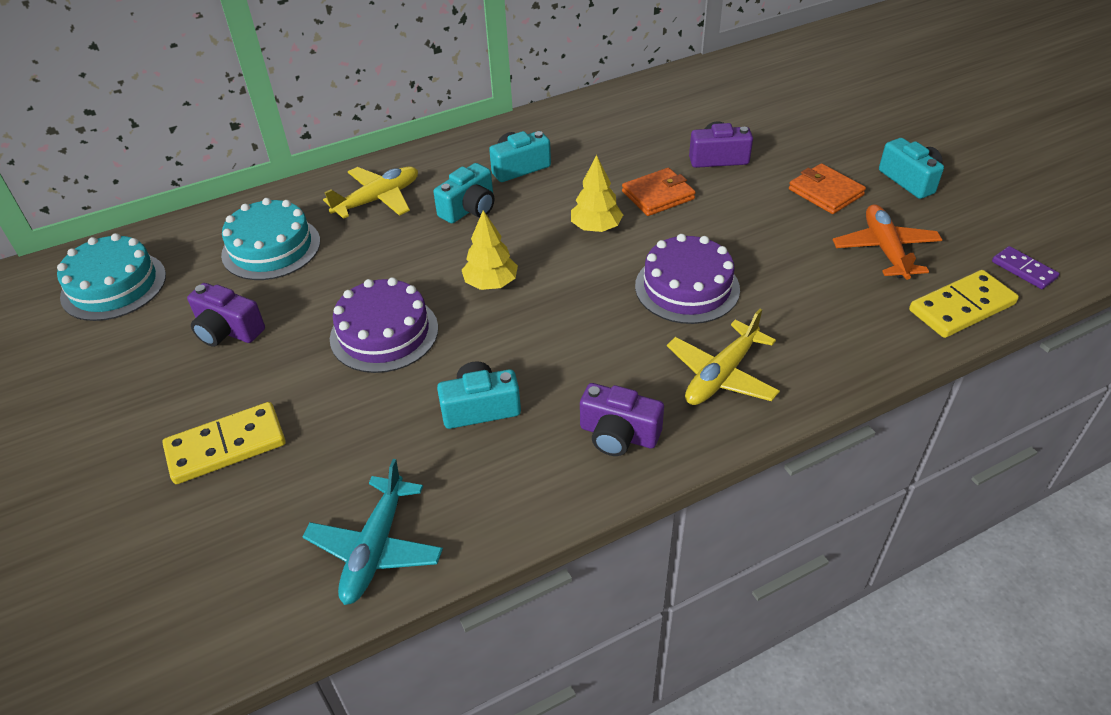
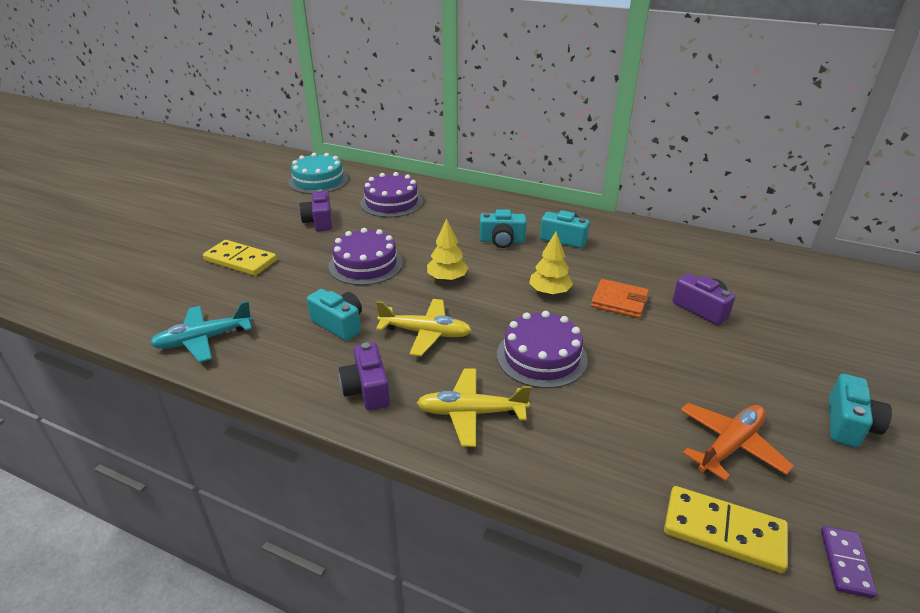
camera: 50 degrees right, 10 degrees down
(271, 248) = (391, 202): turquoise cake -> purple cake
(378, 199) = (469, 211): yellow plane -> yellow plane (426, 333)
(825, 192) = (750, 380): orange wallet -> none

